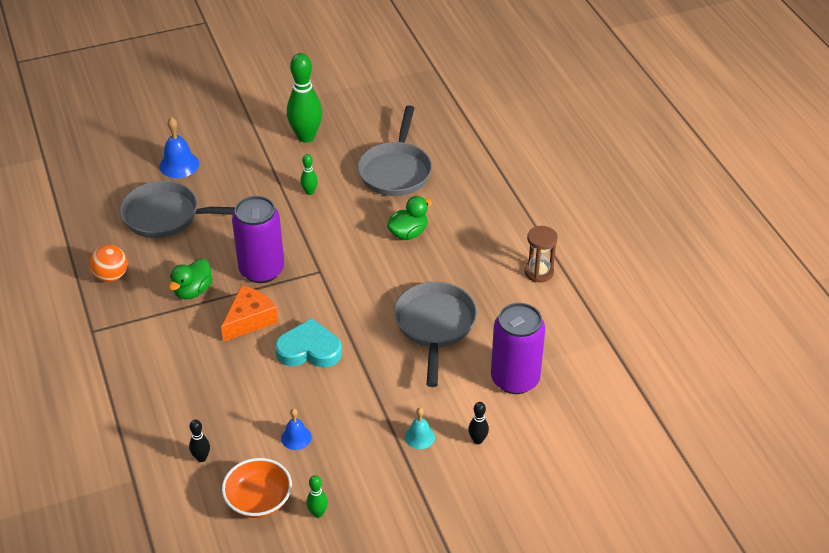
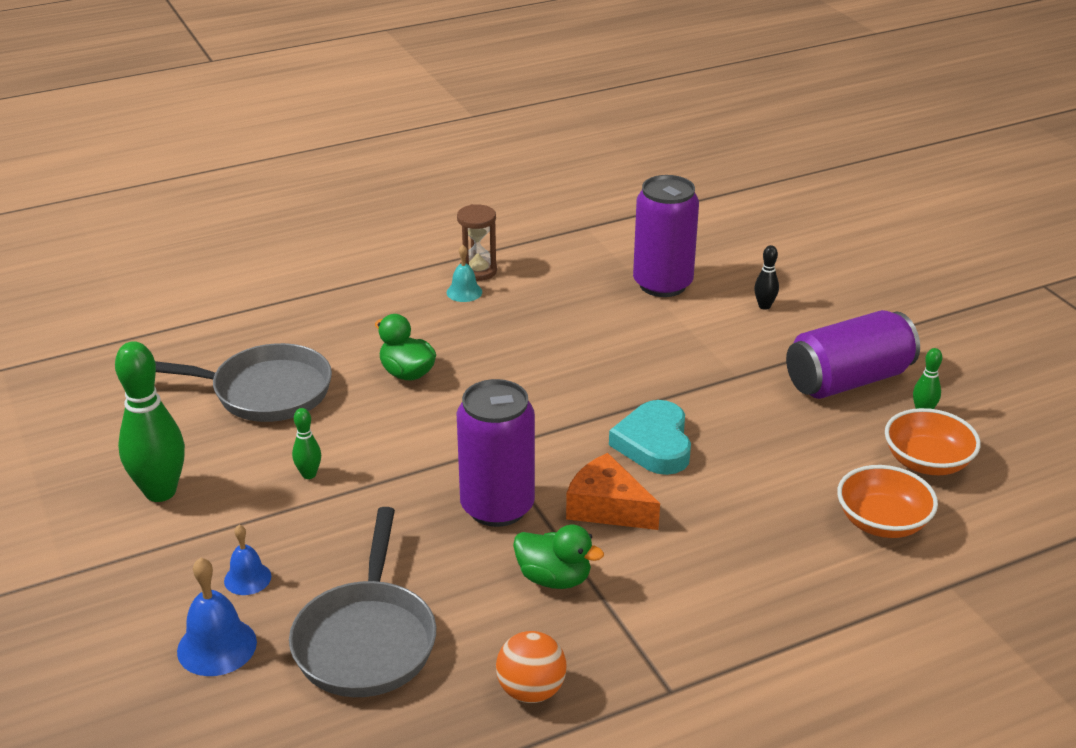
camera: 95 degrees left, 10 degrees down
(201, 458) = (882, 522): black bowling pin -> orange bowl
(296, 437) = (813, 441): blue bell -> blue bell (247, 578)
(367, 474) = (848, 380): none -> purple can
(419, 437) = (775, 345): turquoise bell -> turquoise bell (464, 292)
(435, 326) = (587, 343): grey pan -> none

